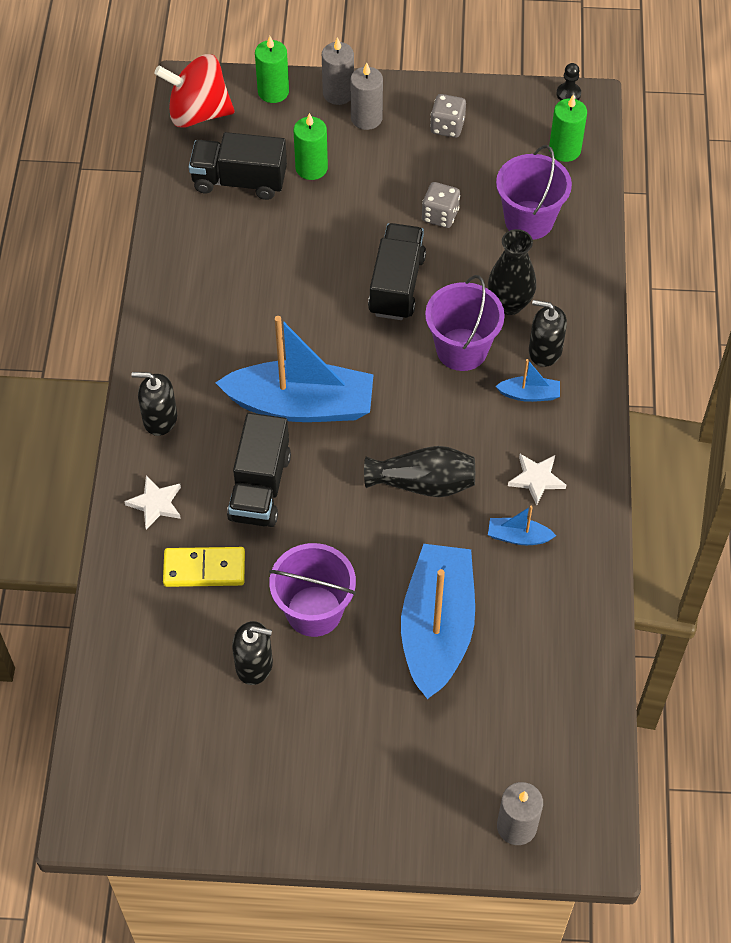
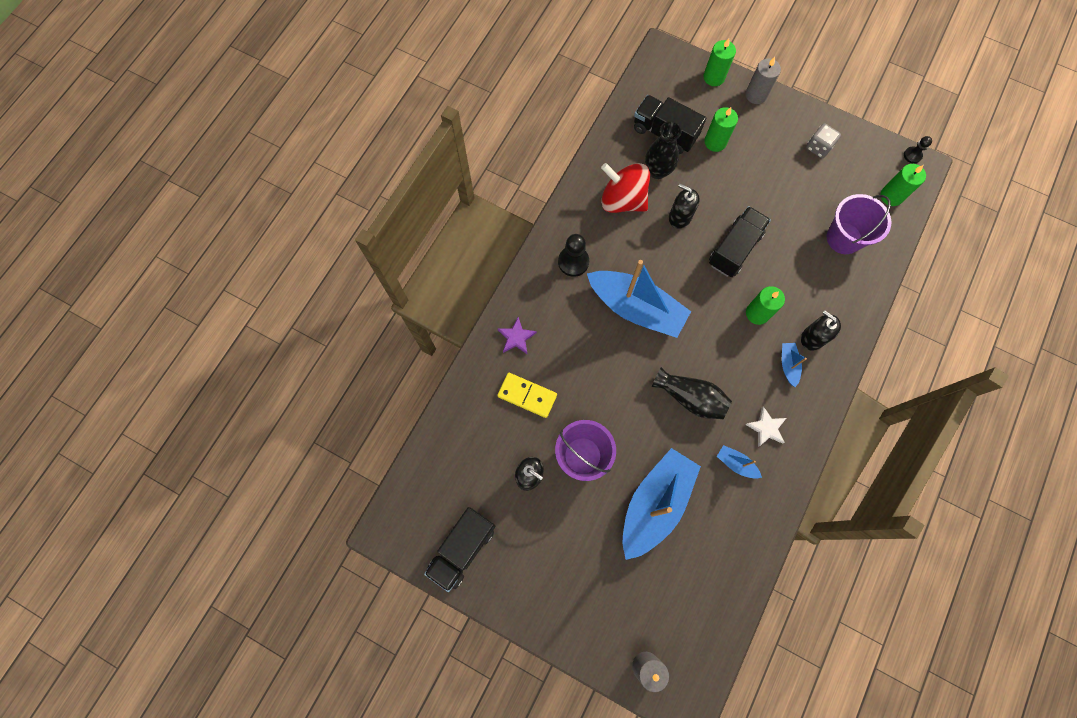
camera: 25 degrees right, 15 degrees up
(155, 504) = (516, 337): white star -> purple star
(160, 419) = (543, 280): black soap dispenser -> black soap dispenser (680, 217)
(190, 381) = (573, 262): none -> black pawn
(198, 113) = (659, 74): red spinning top -> red spinning top (622, 200)
(260, 487) = (585, 354): black truck -> black truck (462, 549)
(366, 118) = (767, 120): grey candle -> none
(440, 215) = (785, 210): grey dice -> none
(461, 349) = (757, 313): purple bucket -> green candle
(509, 304) = (803, 294): black vase -> black vase (657, 171)
(529, 394) = (788, 365): blue boat -> blue boat turned 120 degrees counterclockwise

